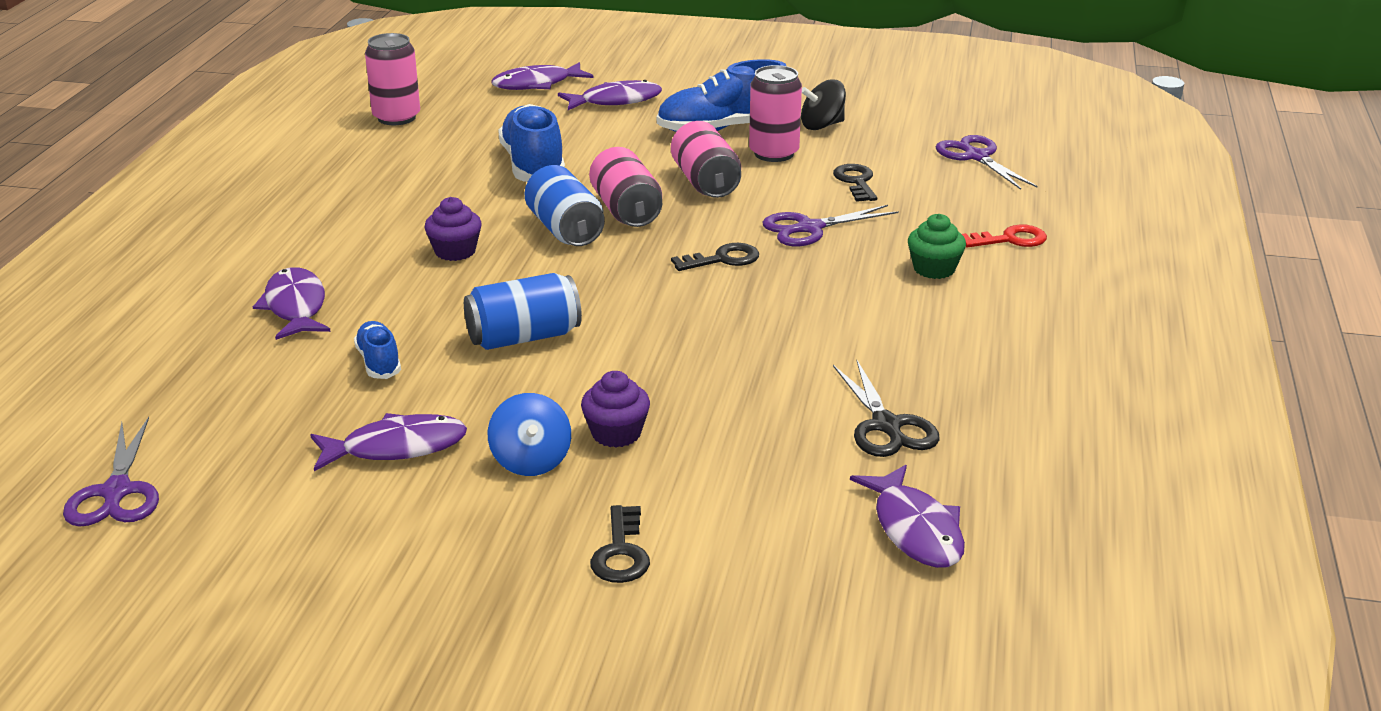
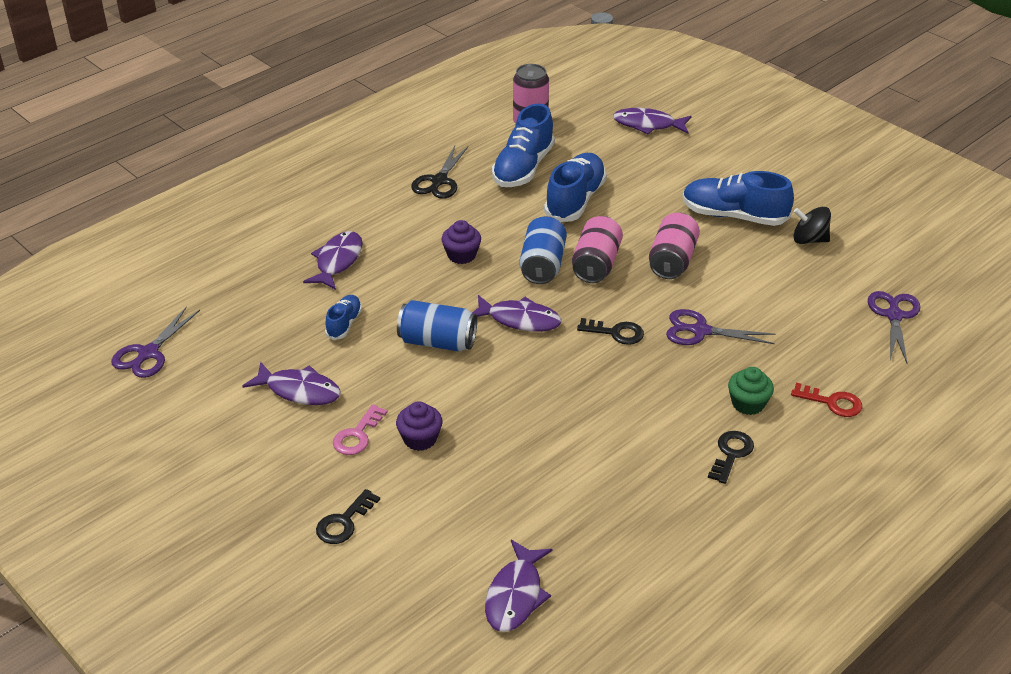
camera: 35 degrees right, 10 degrees up
(436, 156) = (523, 168): none -> blue shoe
(531, 461) = (357, 435): blue spinning top -> pink key
(615, 101) = (686, 160): purple fish -> purple fish (519, 320)
(774, 153) = (746, 253): pink can -> none
(856, 182) = (777, 303): black key -> black key (731, 454)
(886, 425) = (579, 513): black scissors -> black scissors (439, 181)

